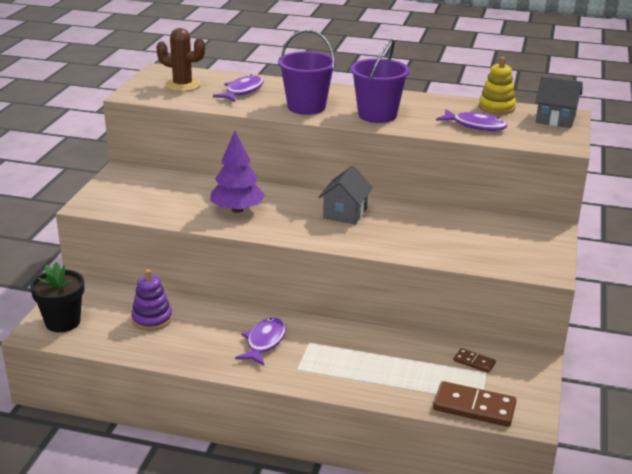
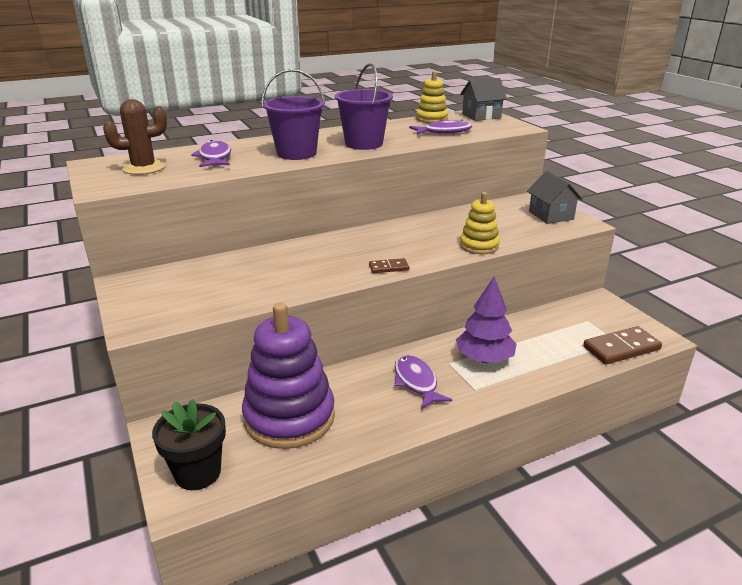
camera: 40 degrees left, 0 degrees up
(152, 319) = (289, 417): purple stacking toy -> purple stacking toy, size x1.91
(237, 210) = (299, 270): purple tree -> purple tree (484, 358)
(345, 213) = (390, 238): grey house -> grey house (551, 215)
(405, 249) = (479, 246): none -> yellow stacking toy
(474, 362) = (570, 318): brown domino -> brown domino (389, 267)

